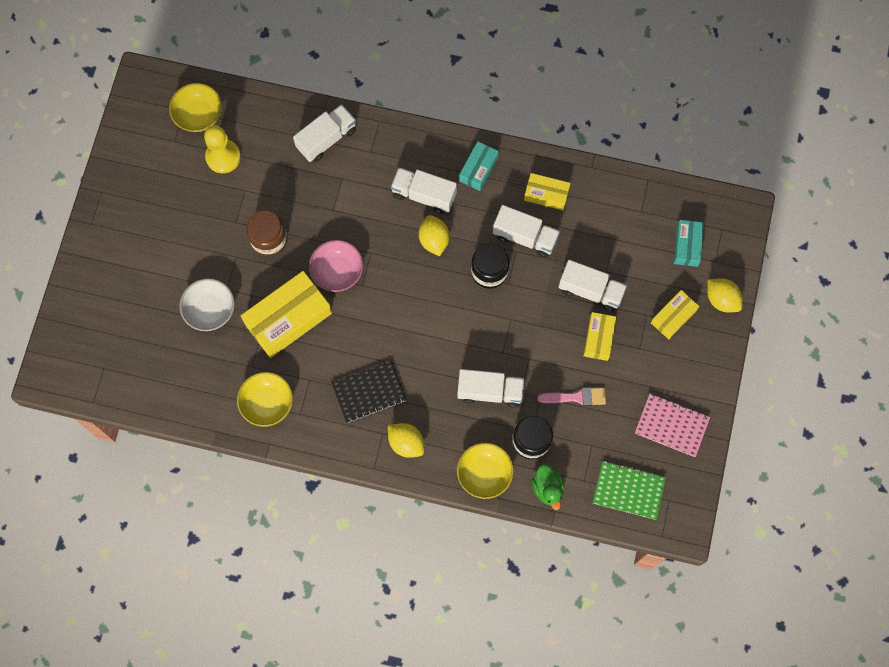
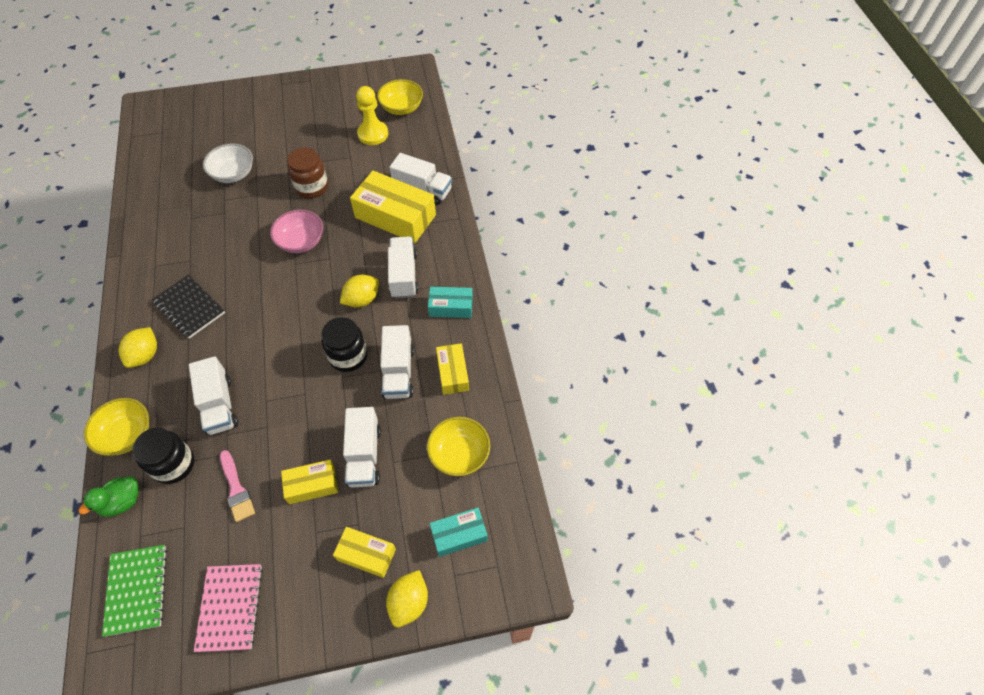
camera: 65 degrees right, 15 degrees down
(267, 403) = (158, 240): yellow bowl -> yellow bowl (459, 454)
(288, 318) = (243, 225): yellow box -> yellow box (395, 216)

